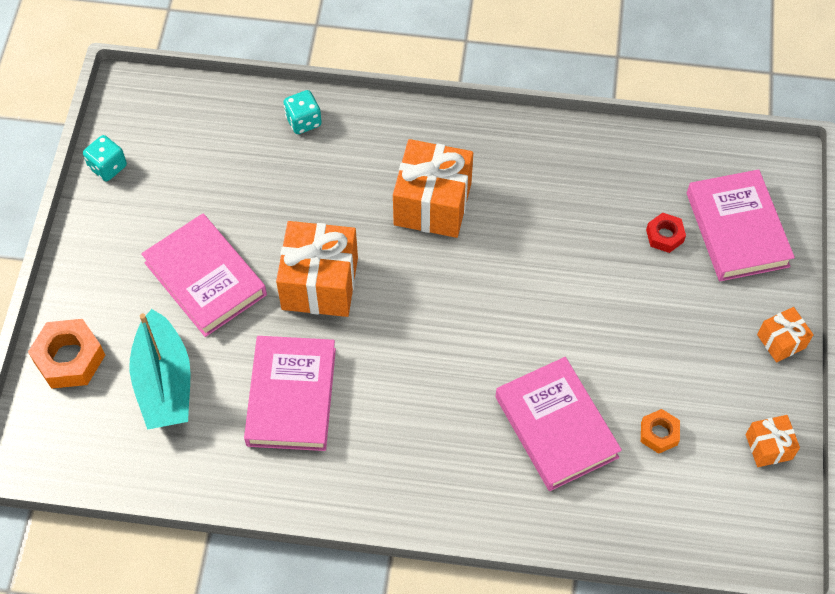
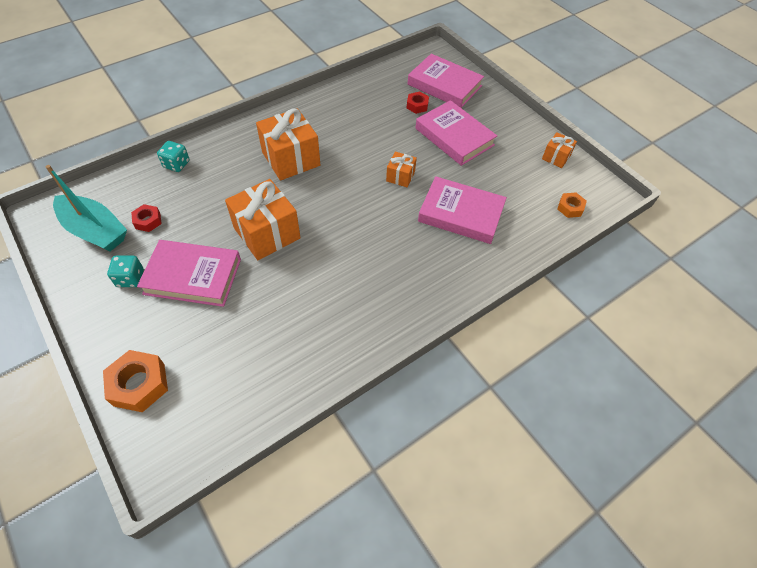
camera: 45 degrees left, 5 degrees down
(108, 167) = (65, 260): turquoise dice -> turquoise dice (130, 278)
(164, 382) = (221, 350): turquoise boat -> turquoise boat (95, 231)
(217, 176) = (148, 221): none -> red nut
(291, 396) = (310, 299): pink book -> pink book (454, 137)
(659, 434) = (507, 184): orange nut -> orange nut (570, 208)
(781, 341) = (511, 114): orange gift -> orange gift (400, 176)

